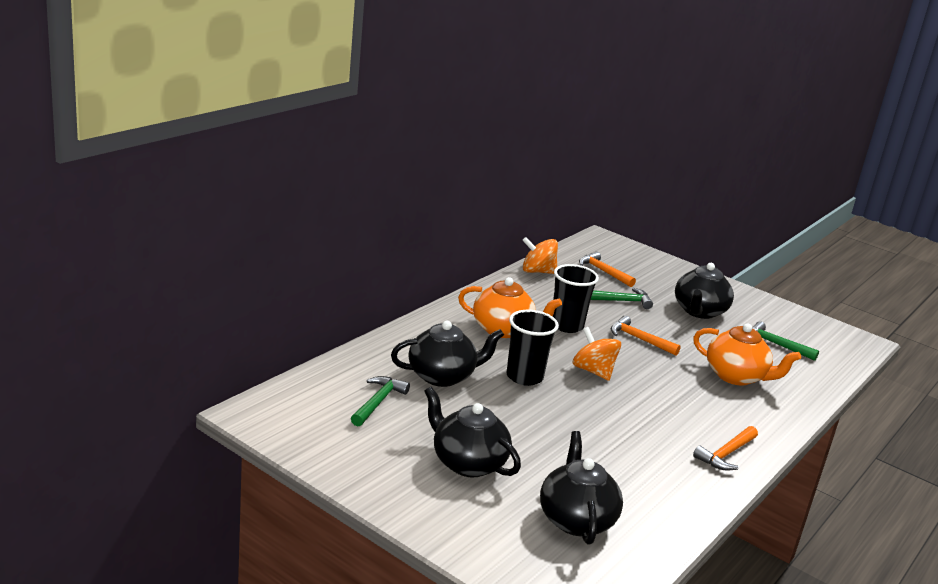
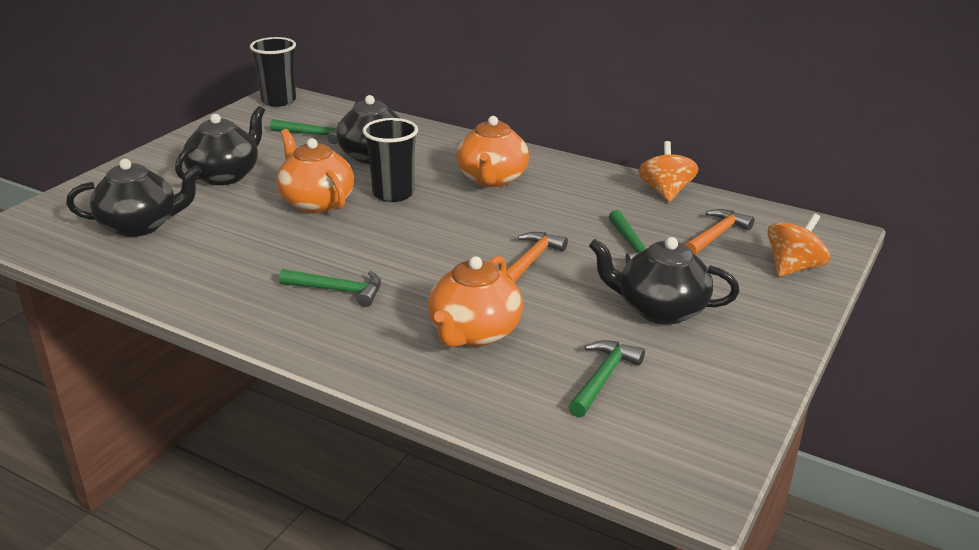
camera: 85 degrees right, 5 degrees up
(536, 416) = (316, 202): none -> orange teapot
(566, 325) = (531, 213): black cup -> black cup (279, 101)
(593, 371) = (427, 231): orange spinning top -> orange spinning top (793, 268)
(688, 421) = (338, 290): none -> green hammer
(726, 454) = (270, 314): orange hammer -> none

